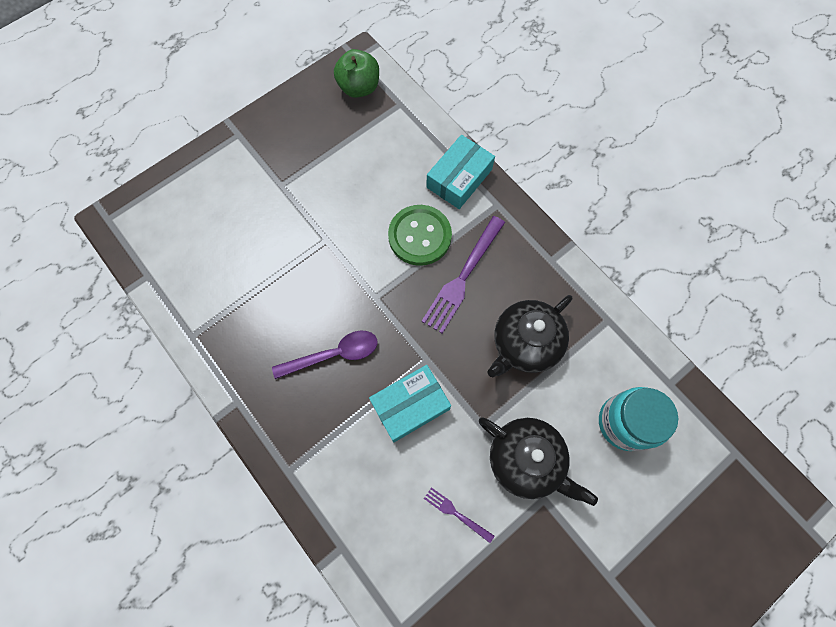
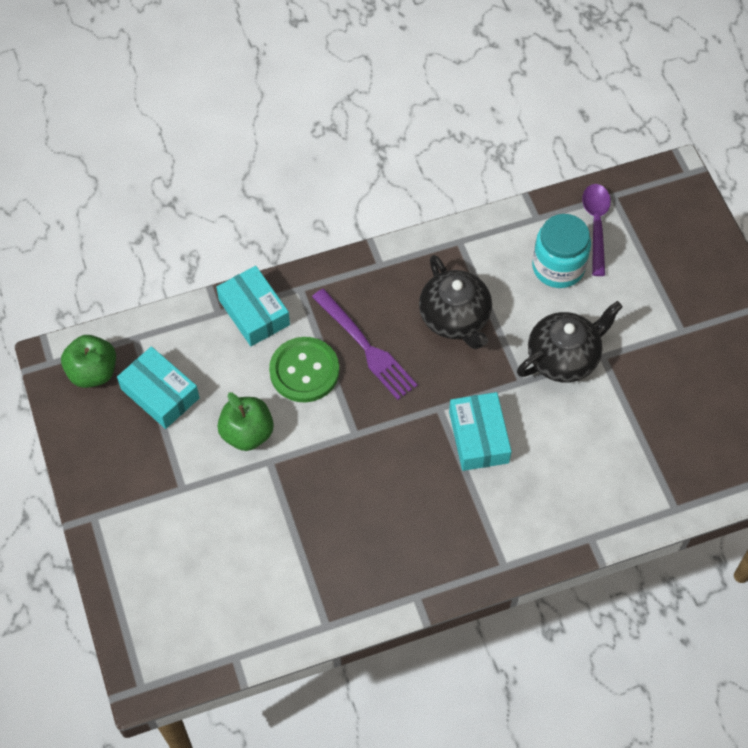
camera: 70 degrees left, 10 degrees down
(333, 355) = (401, 491): purple spoon -> purple spoon (596, 225)
(345, 214) = (247, 433): none -> green apple
(358, 139) = (160, 393): none -> turquoise box
(456, 513) = (591, 431): purple fork -> none

